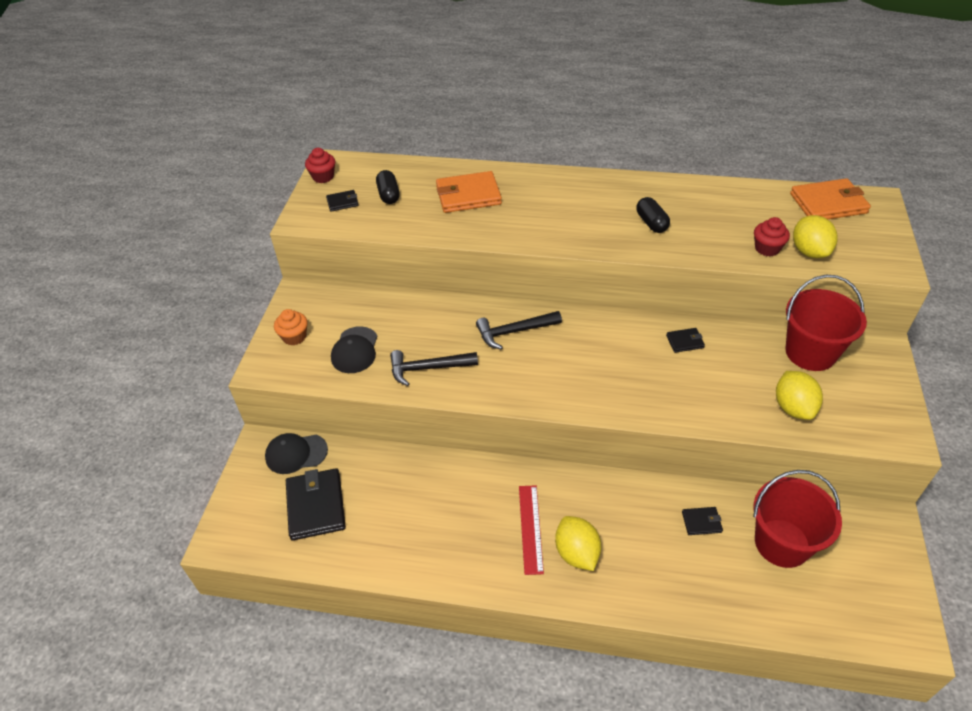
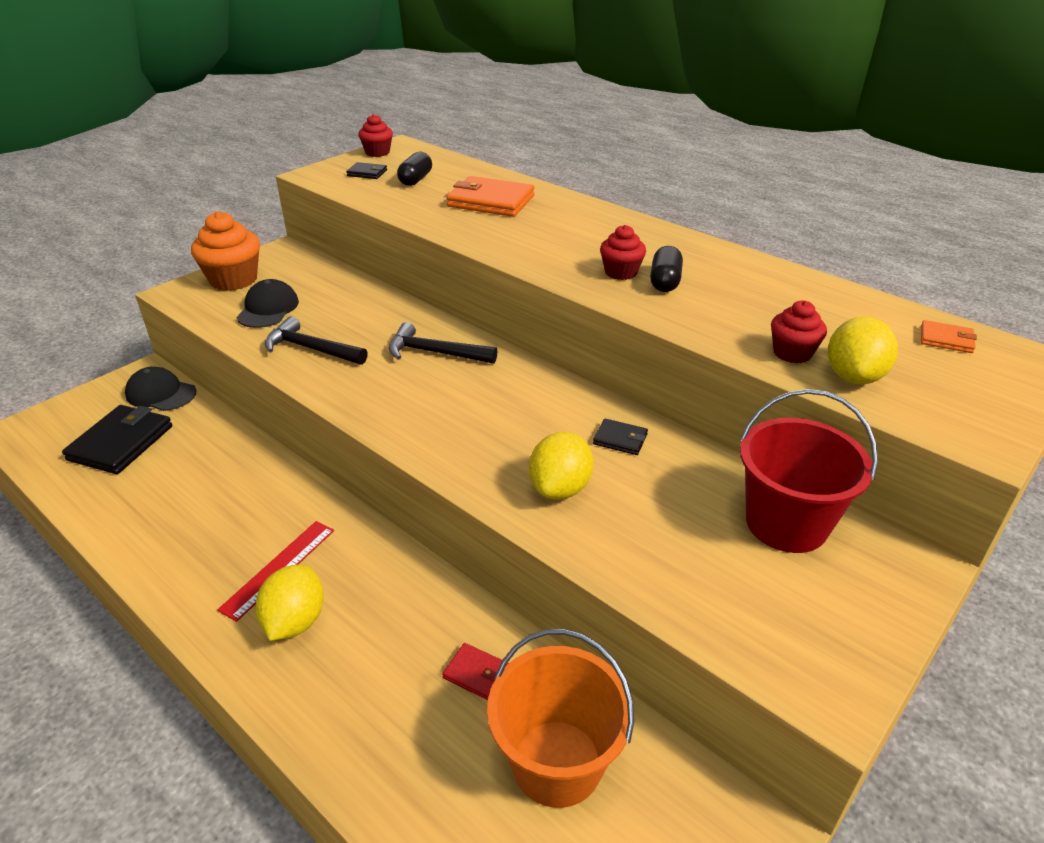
camera: 30 degrees right, 10 degrees down
(294, 337) = (233, 280): orange cupcake -> orange cupcake, size x1.71
(355, 350) = (268, 309): black cap -> black cap turned 150 degrees clockwise
(619, 226) = (621, 272): none -> red cupcake
(701, 522) = (476, 673): black wallet -> red wallet
(782, 543) = (557, 763): red bucket -> orange bucket
(793, 407) = (688, 573): yellow lemon -> yellow lemon (560, 488)
(828, 203) = (946, 339): orange wallet -> orange wallet, size x0.49

